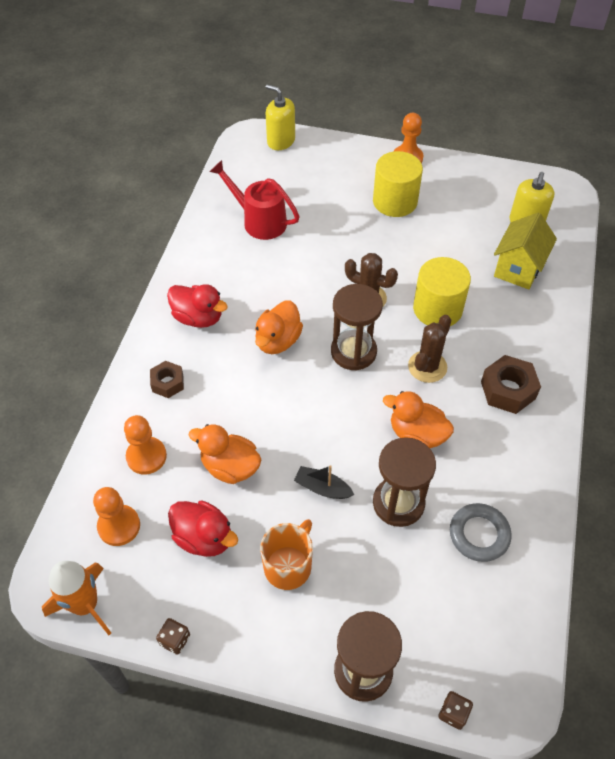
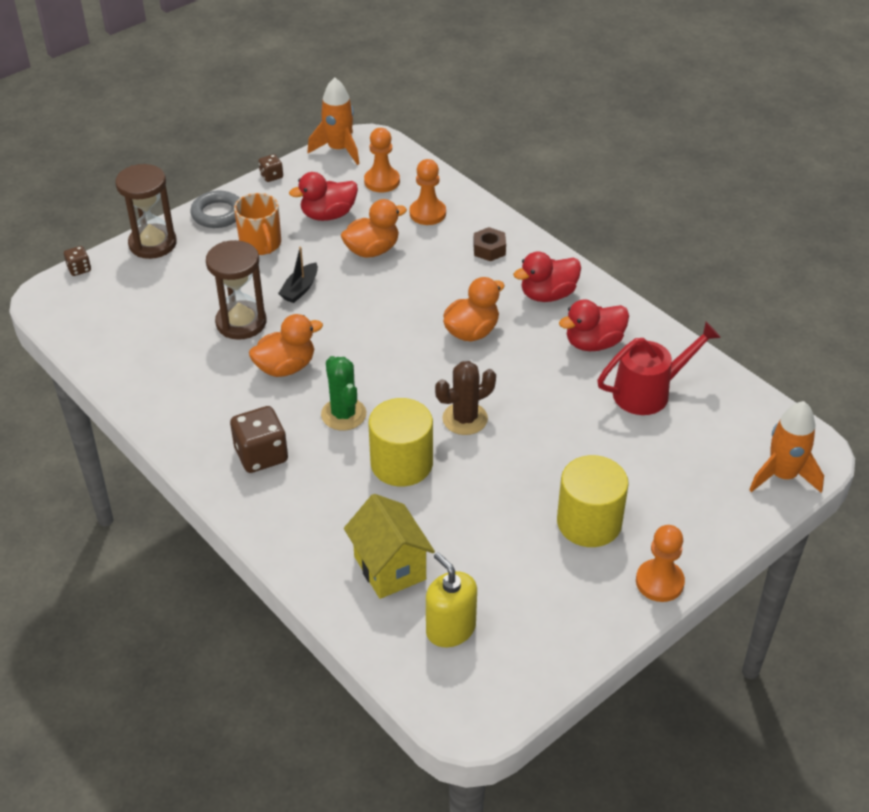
camera: 125 degrees right, 10 degrees down
(233, 268) = (593, 343): none -> red duck
(278, 341) = (472, 332): orange duck -> orange duck turned 75 degrees clockwise
(281, 141) = (782, 475): yellow soap dispenser -> orange rocket
(322, 488) = (300, 289): black boat -> black boat turned 150 degrees clockwise
(353, 352) = (410, 374): brown hourglass -> none
(427, 367) = (343, 414): brown cactus -> green cactus
(479, 534) = (166, 352): grey ring -> grey ring (217, 213)
(508, 390) = (261, 455): brown nut -> brown dice

